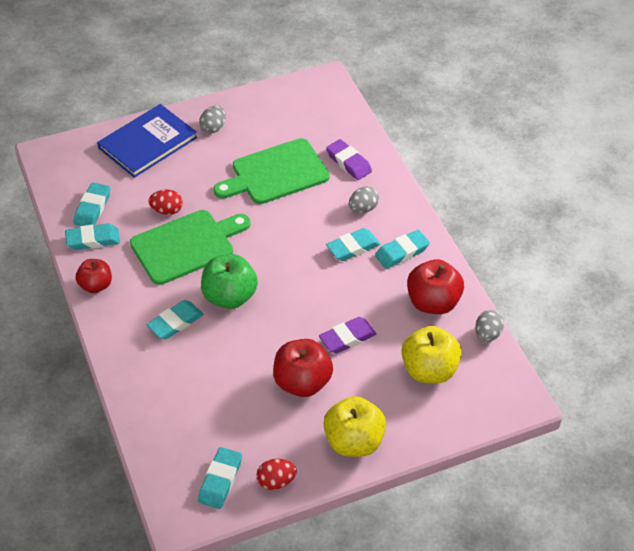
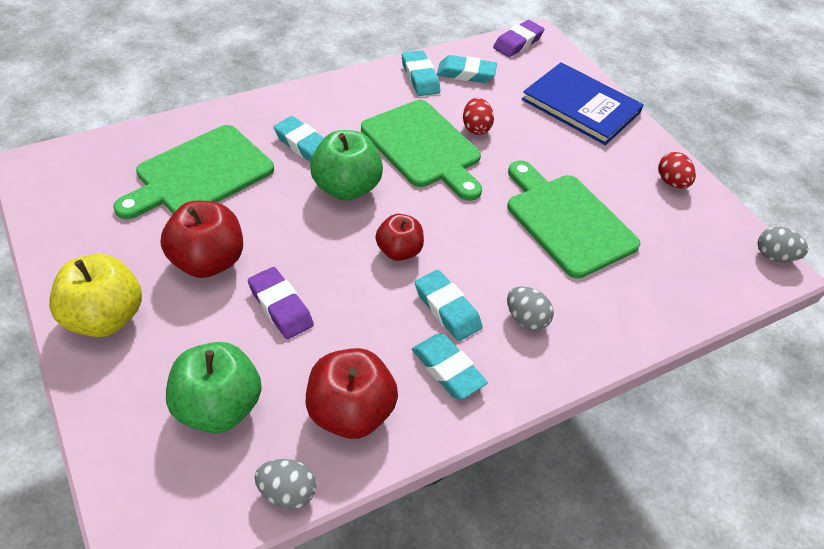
camera: 80 degrees right, 0 degrees up
(96, 285) = (355, 84): red apple -> red apple (399, 251)
(204, 393) = (200, 174): none -> green cutting board
(213, 128) = (628, 158): grey egg -> grey egg (774, 256)
(220, 480) = (73, 194): turquoise eraser -> none
(276, 481) = (60, 242): red egg -> red egg (671, 182)
(348, 163) = (614, 300): purple eraser -> purple eraser (517, 42)
(429, 370) = (218, 407): yellow apple -> green apple

